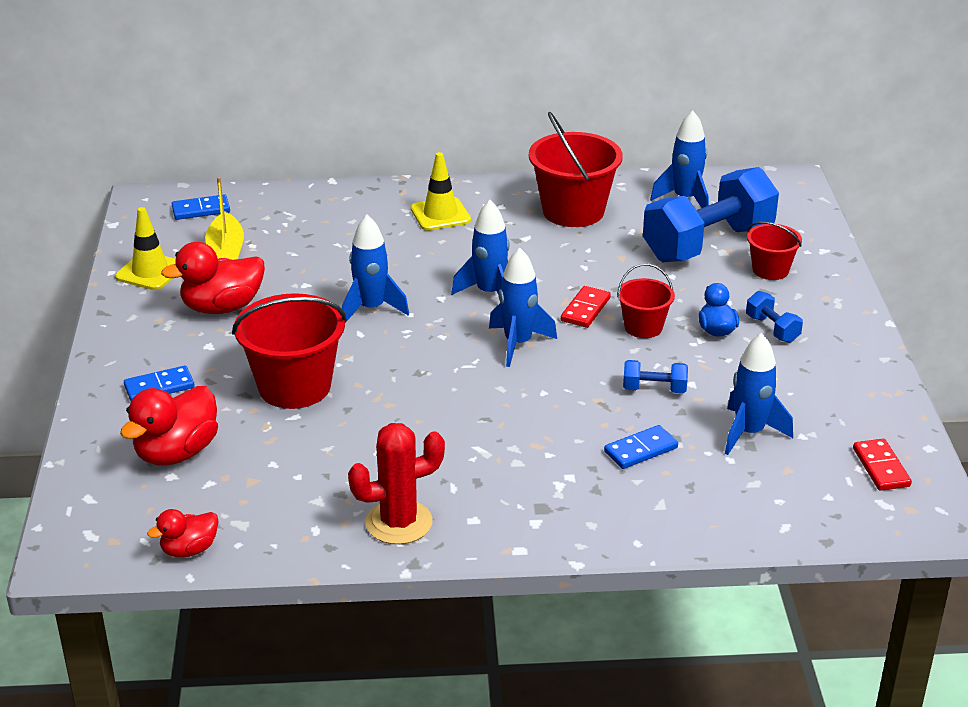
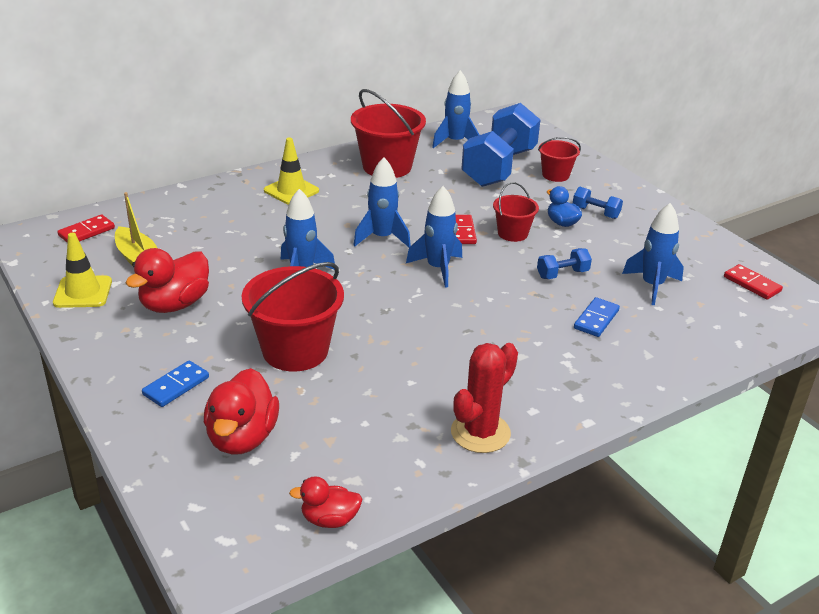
camera: 30 degrees left, 0 degrees up
(189, 550) = (329, 519): red duck -> red duck turned 60 degrees clockwise
(201, 210) = (86, 232): blue domino -> red domino

